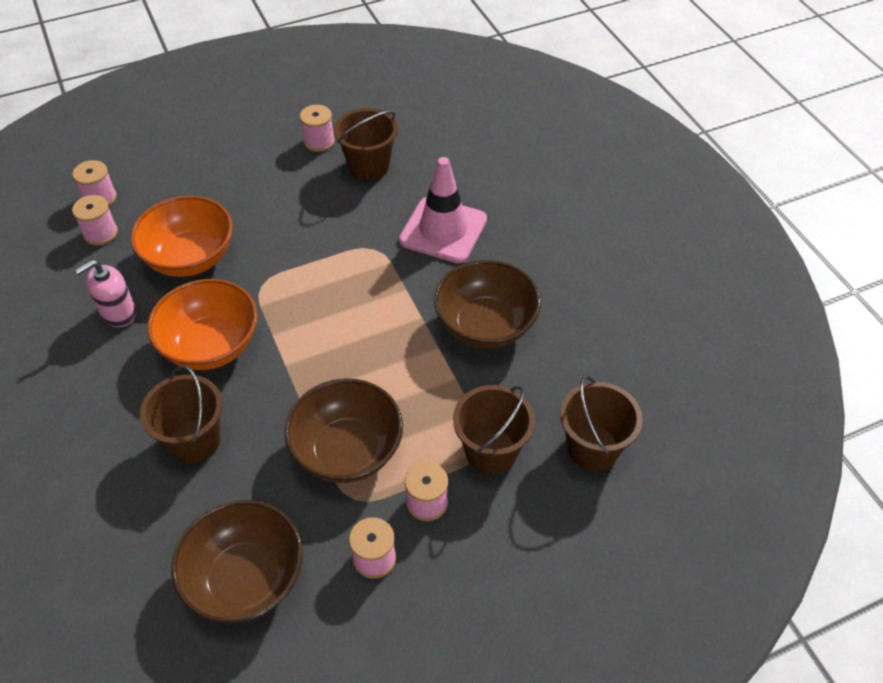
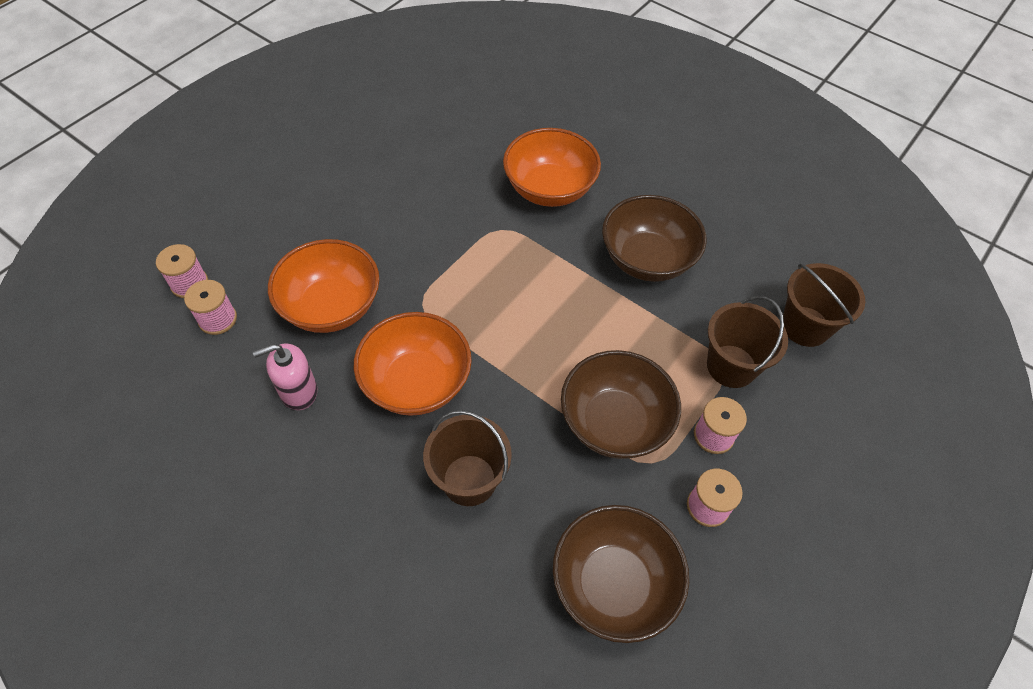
camera: 30 degrees left, 5 degrees up
(118, 313) = (298, 391): pink soap dispenser -> pink soap dispenser turned 45 degrees clockwise
(319, 141) = (375, 148): pink spool -> none
(369, 166) = (440, 155): brown bucket -> none
(443, 230) = (549, 189): pink traffic cone -> orange bowl

